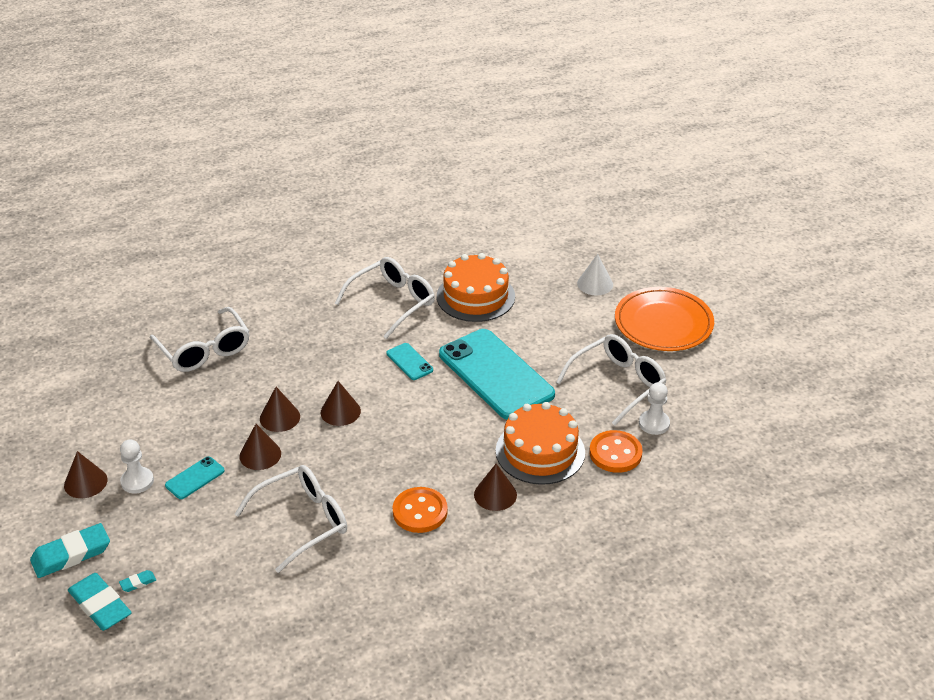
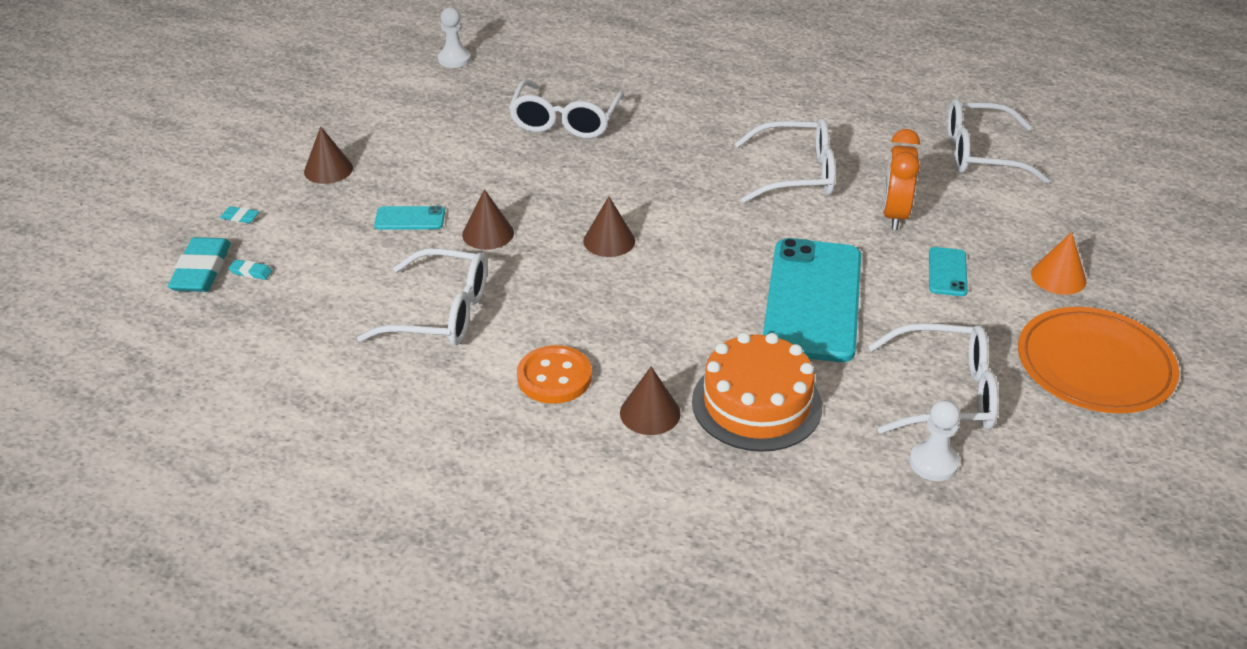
camera: 45 degrees right, 0 degrees up
(71, 554) = (240, 217): turquoise eraser -> turquoise eraser, size x0.44
(137, 481) = (364, 193): white pawn -> white pawn (454, 59)
(280, 417) = (549, 213): brown cone -> none
(409, 362) = (738, 236): turquoise phone -> turquoise phone (947, 272)
(475, 230) = (981, 154): none -> white glasses
(475, 296) = (894, 215): orange cake -> orange clock
(595, 284) = (1058, 277): white cone -> orange cone
(615, 453) = (841, 462): orange button -> none

